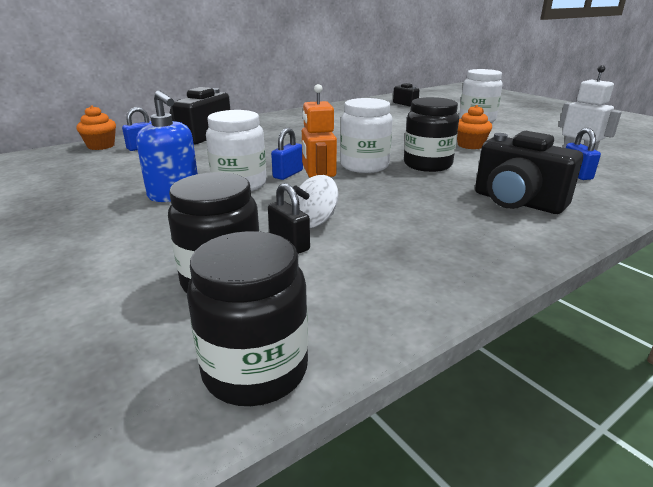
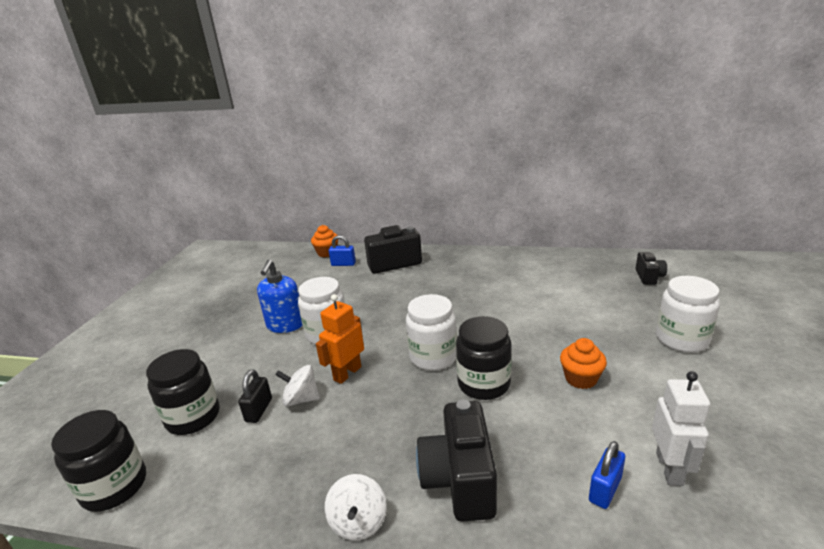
camera: 50 degrees right, 0 degrees up
(288, 174) = (369, 338): blue padlock -> none
(516, 246) = (358, 522): none -> white spinning top

